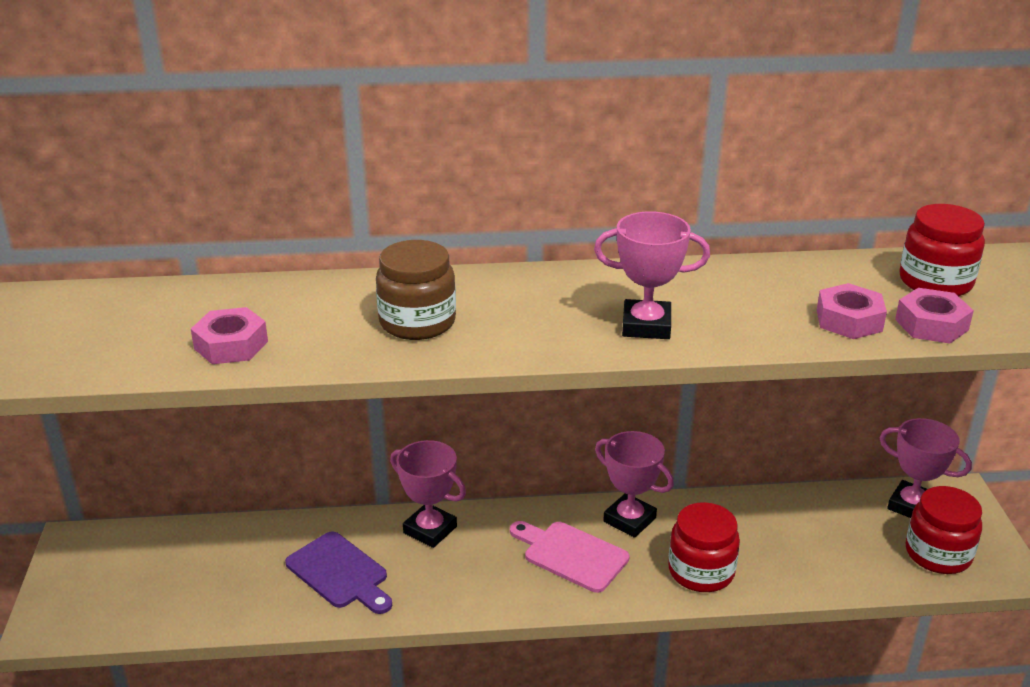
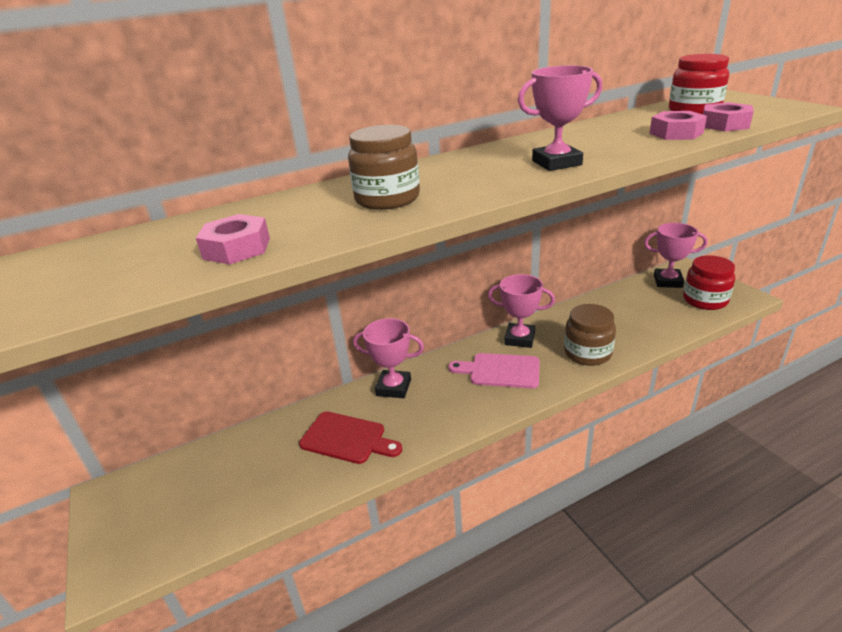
camera: 20 degrees left, 0 degrees up
(340, 573) = (347, 438): purple cutting board -> red cutting board
(701, 571) = (587, 353): red jar -> brown jar

